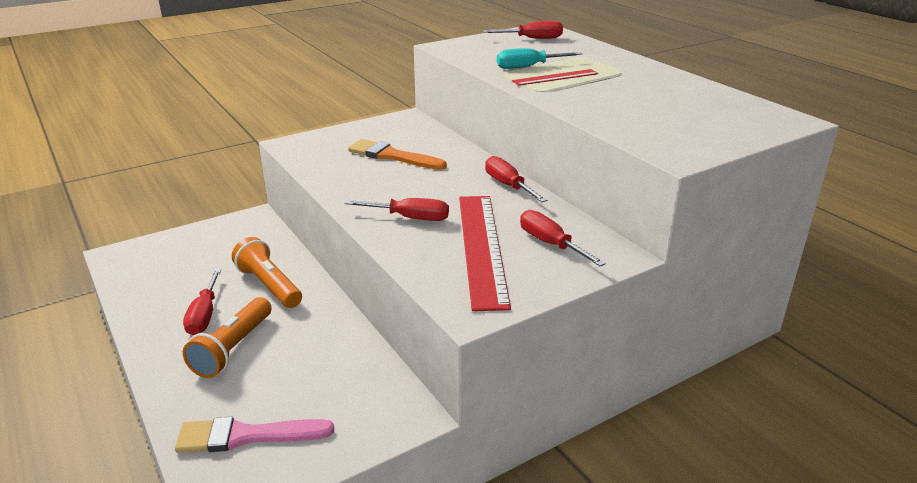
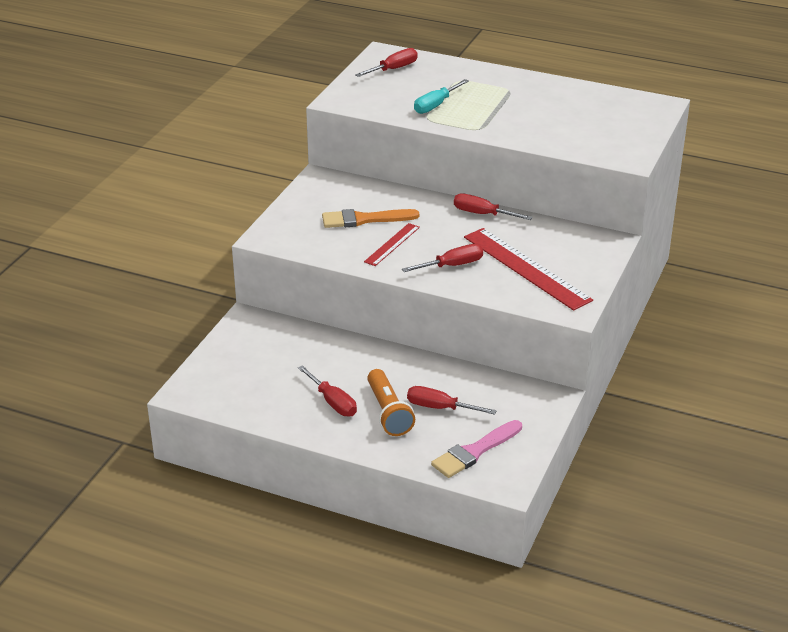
camera: 35 degrees left, 5 degrees up
(269, 285) = (346, 363): orange flashlight -> none
(551, 244) = (564, 249): red screwdriver -> red screwdriver (440, 408)
(555, 77) = (470, 111): red ruler -> red ruler (392, 244)

